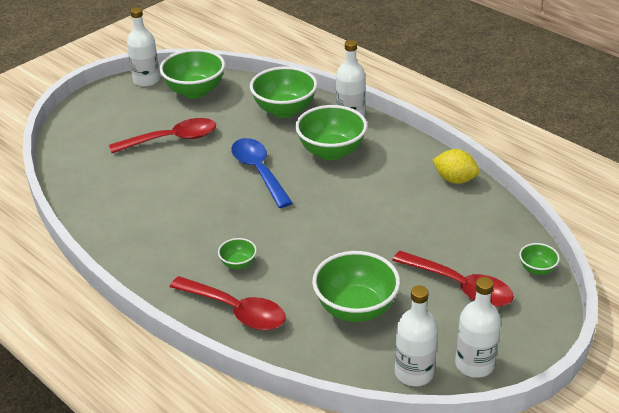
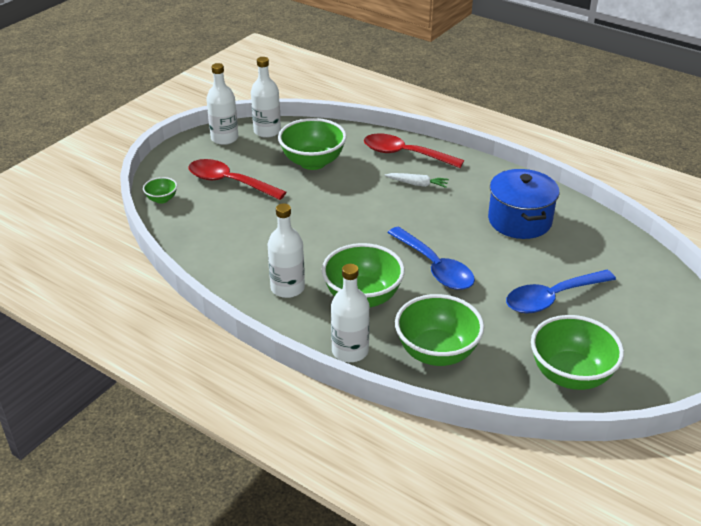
camera: 170 degrees right, 0 degrees up
(146, 80) = (651, 390): white bottle -> white bottle (287, 288)
(153, 210) = (519, 220): none -> blue pot
(172, 139) = (552, 298): red spoon -> blue spoon
(238, 264) = (417, 184): green bowl -> white carrot
(454, 179) = (224, 275): yellow lemon -> none

